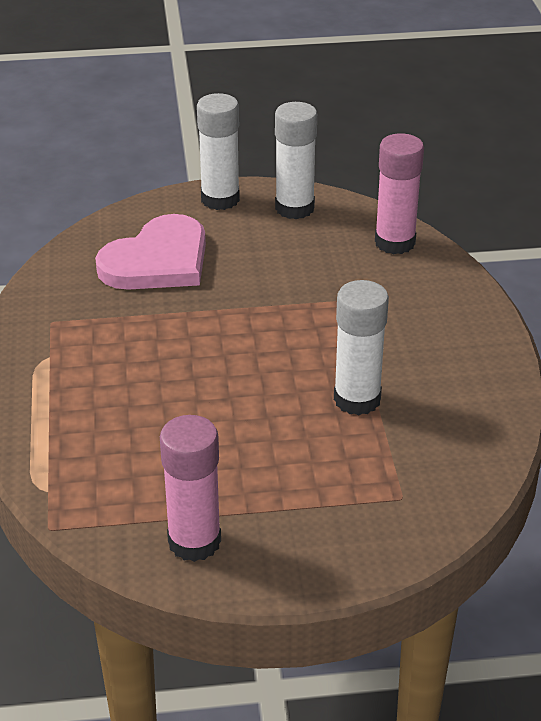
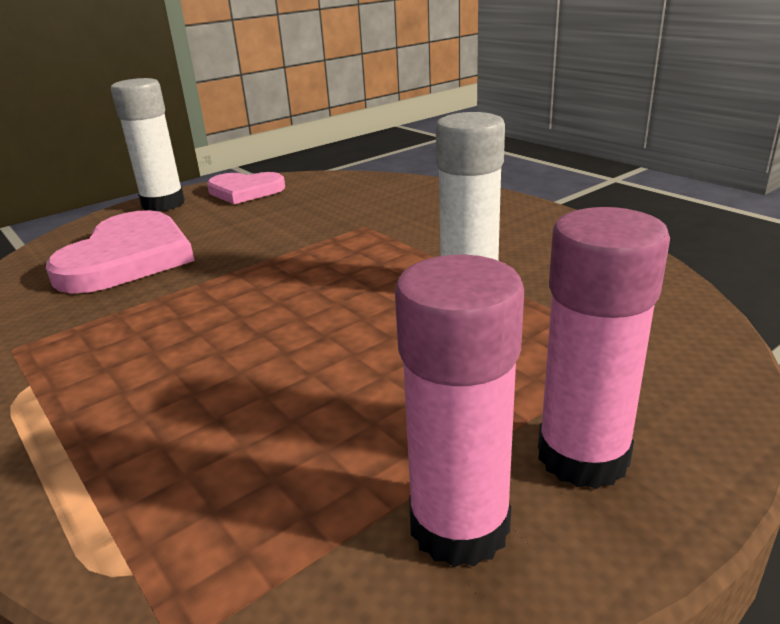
camera: 30 degrees left, 10 degrees down
(294, 208) = (245, 191): white glue stick -> pink heart
(395, 242) = (361, 185): pink glue stick -> pink glue stick (582, 456)

